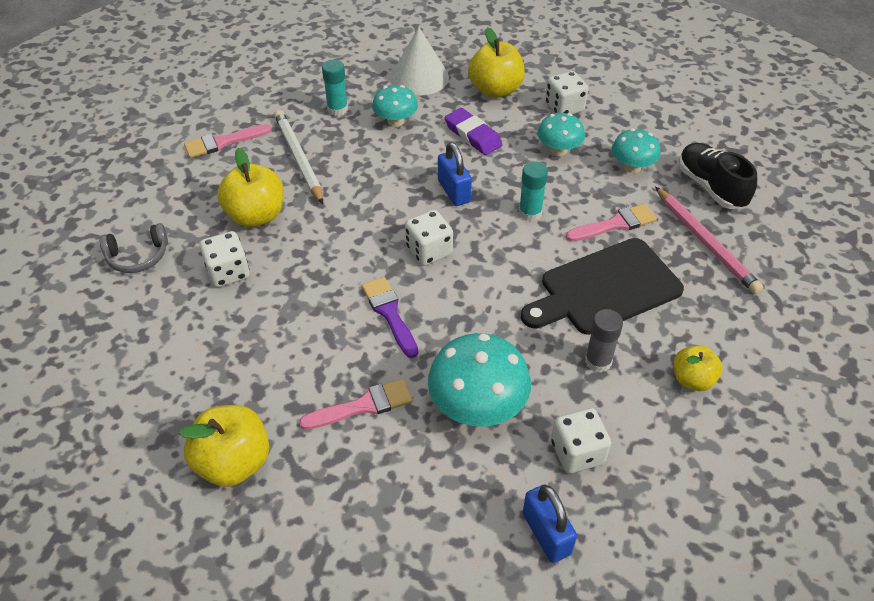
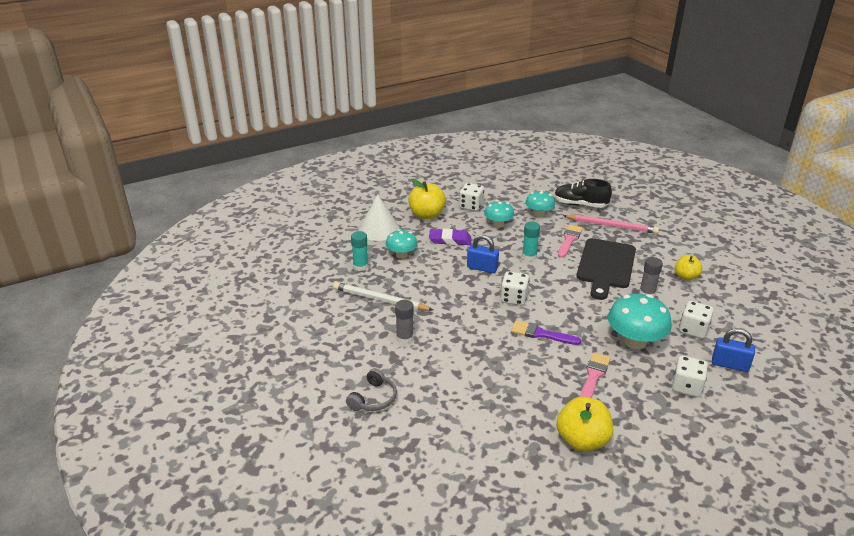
camera: 45 degrees left, 15 degrees down
(223, 142) = (323, 318): pink brush -> none
(228, 272) = (436, 371): white dice -> white dice (686, 387)
(256, 216) = (405, 338): yellow apple -> grey glue stick

